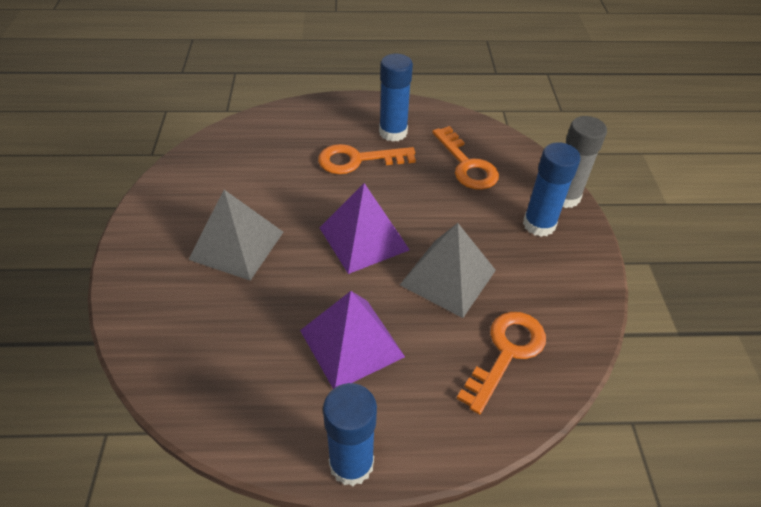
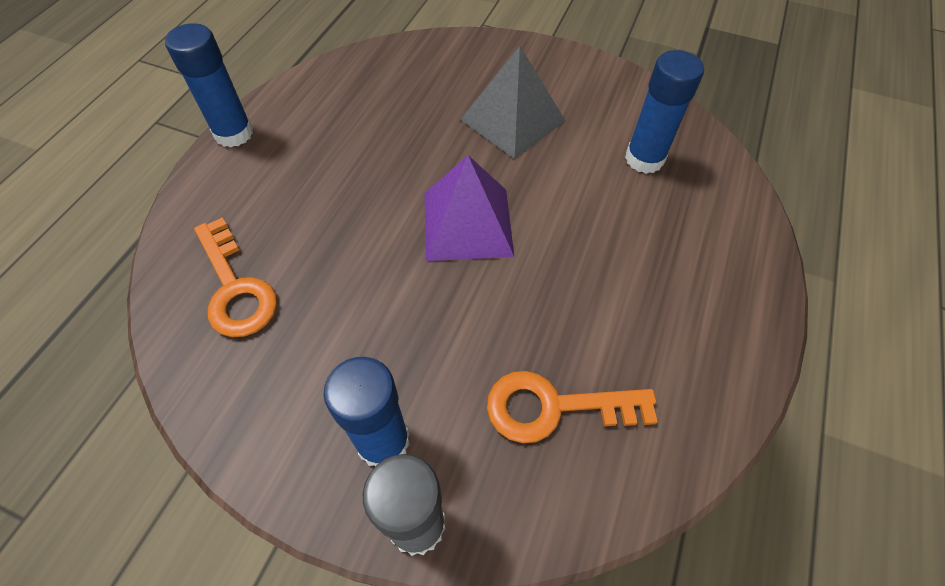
camera: 115 degrees right, 10 degrees up
(351, 343) = (339, 168): purple pyramid -> none
(357, 160) = (615, 267): orange key -> none
(393, 132) = (669, 336): blue glue stick -> blue glue stick (644, 159)
(448, 277) = (363, 281): grey pyramid -> none

